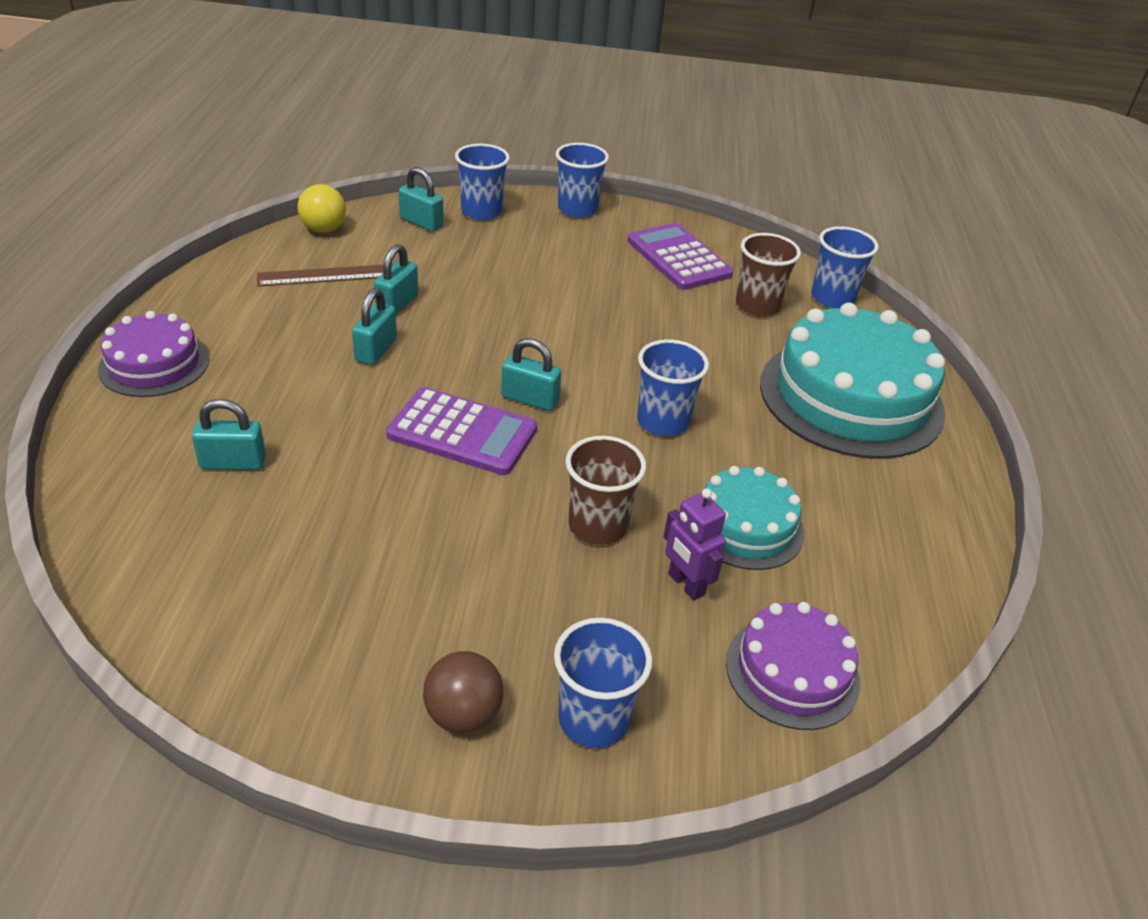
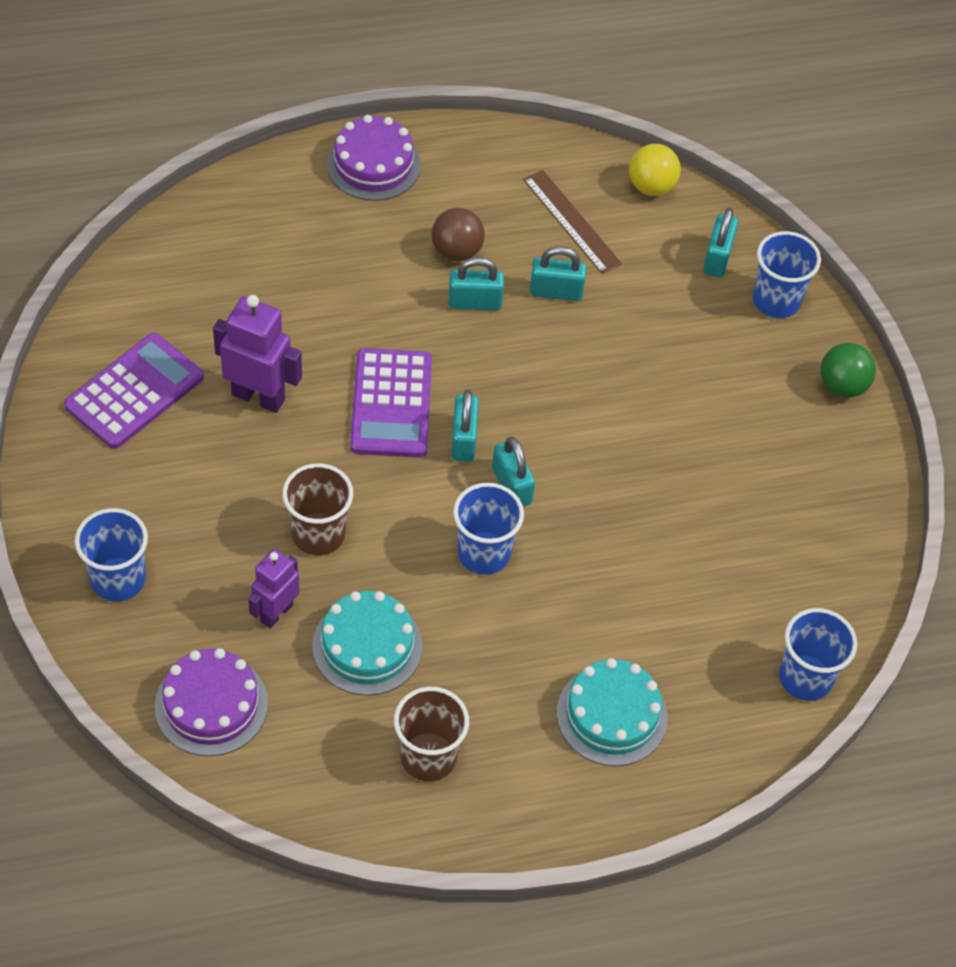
camera: 70 degrees right, 15 degrees up
(233, 463) = (281, 268): turquoise padlock -> turquoise padlock (511, 486)
(395, 525) = (258, 397): none -> purple robot
(463, 714) = (95, 499): brown ball -> brown ball (456, 251)
(577, 209) = (842, 386): blue cup -> green ball
(678, 258) = (797, 507): purple calculator -> purple calculator (134, 392)
(757, 305) = (741, 602): brown cup -> brown cup (428, 757)
(851, 397) = (612, 715): turquoise cake -> turquoise cake, size x0.54

